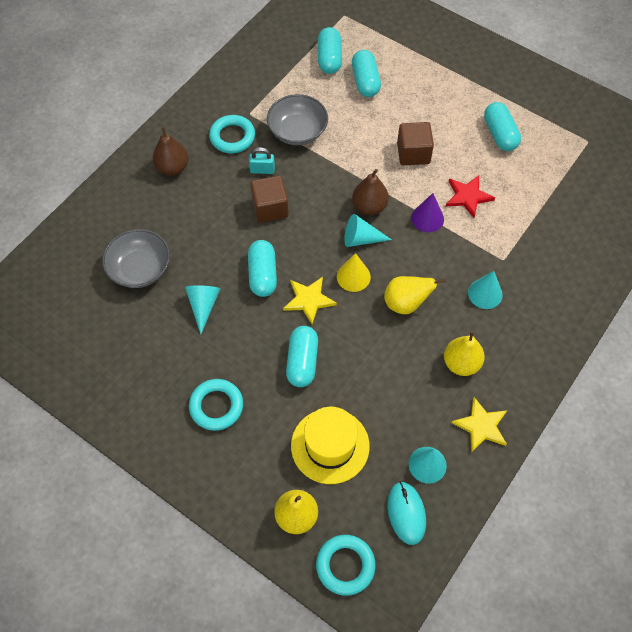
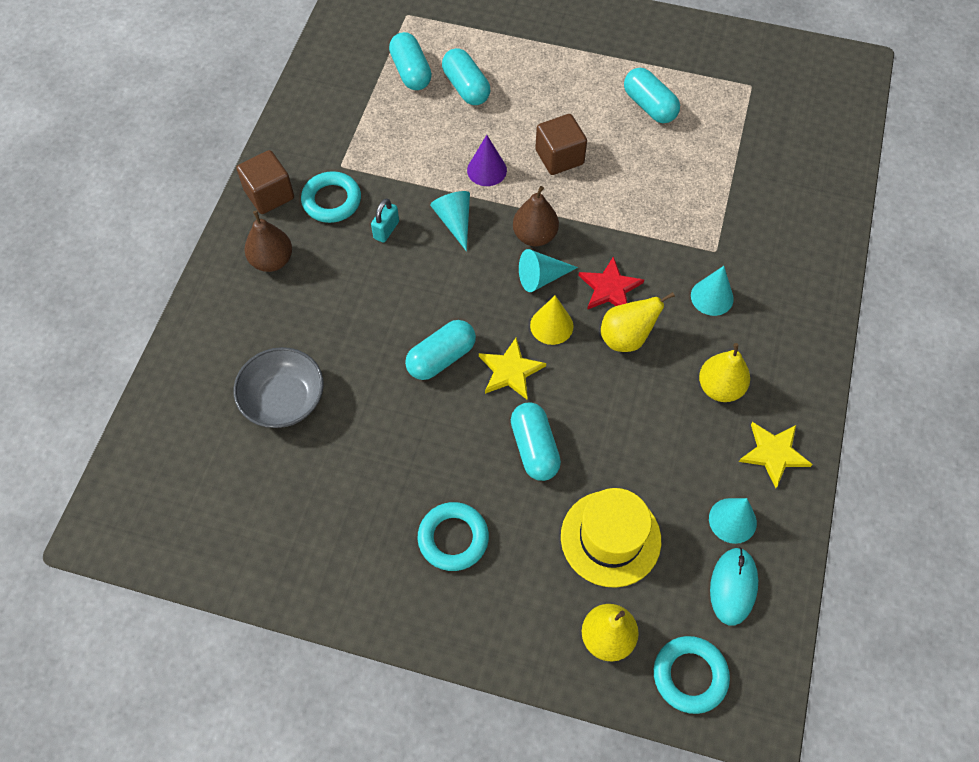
camera: 20 degrees left, 0 degrees up
(203, 306) = (384, 420): turquoise cone -> turquoise cone (454, 221)
(262, 170) = (386, 230): turquoise padlock -> turquoise padlock turned 45 degrees counterclockwise
(263, 274) = (441, 358): turquoise capsule -> turquoise capsule turned 75 degrees clockwise
(270, 208) = (416, 274): brown cube -> brown cube (269, 194)
(297, 131) = (409, 170): grey bowl -> none
(406, 513) = (733, 587): turquoise mouse -> turquoise mouse turned 45 degrees clockwise
(427, 218) = (608, 229): purple cone -> purple cone (487, 170)
(468, 196) = (644, 189): red star -> red star (610, 288)

